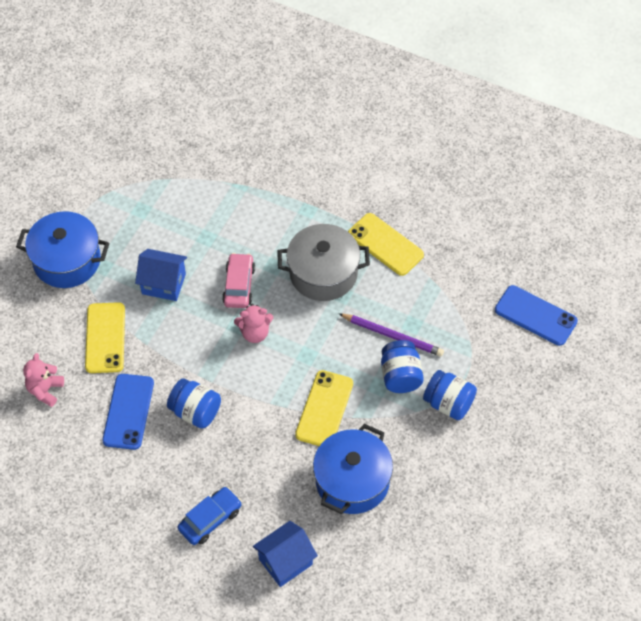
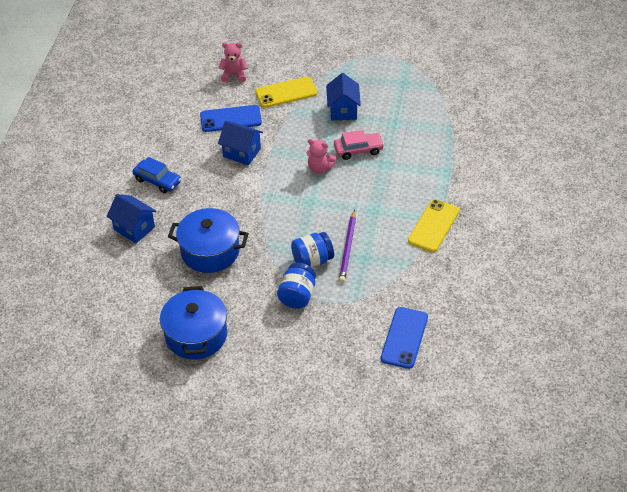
camera: 75 degrees right, 10 degrees down
(67, 260) = (342, 58): blue pot -> blue pot (196, 335)
(195, 412) = (241, 152): blue jar -> blue house
(255, 333) = (320, 168): pink teddy bear -> pink teddy bear turned 45 degrees counterclockwise
(323, 273) = (389, 195): grey pot -> none
(324, 409) = (267, 222): yellow phone -> none

